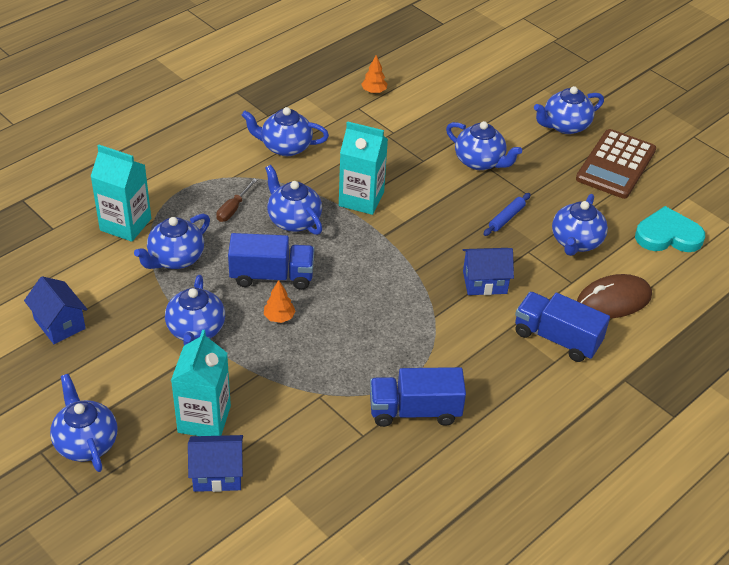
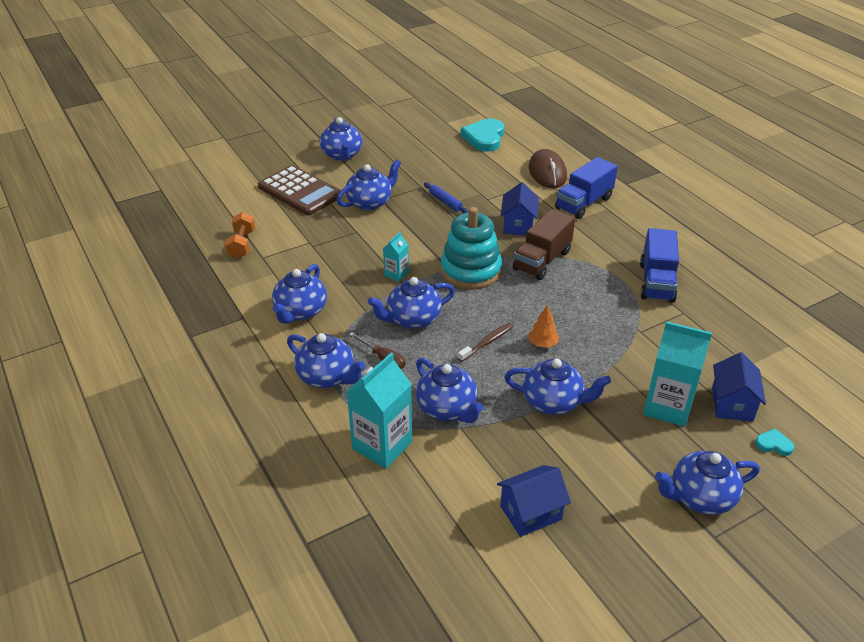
camera: 75 degrees left, 5 degrees down
(163, 507) = (773, 444): none -> turquoise heart
(272, 276) = (487, 342): blue truck -> brown toothbrush
(361, 199) = (396, 274): turquoise carton -> turquoise carton, size x0.52
(374, 91) = (242, 244): orange tree -> orange dumbbell
(384, 252) = (470, 271): none -> turquoise stacking toy
(422, 307) = (542, 260): none -> brown truck
(576, 242) = (482, 176): blue teapot -> blue teapot (327, 377)
(616, 165) = (399, 143): brown calculator -> brown calculator (300, 191)

